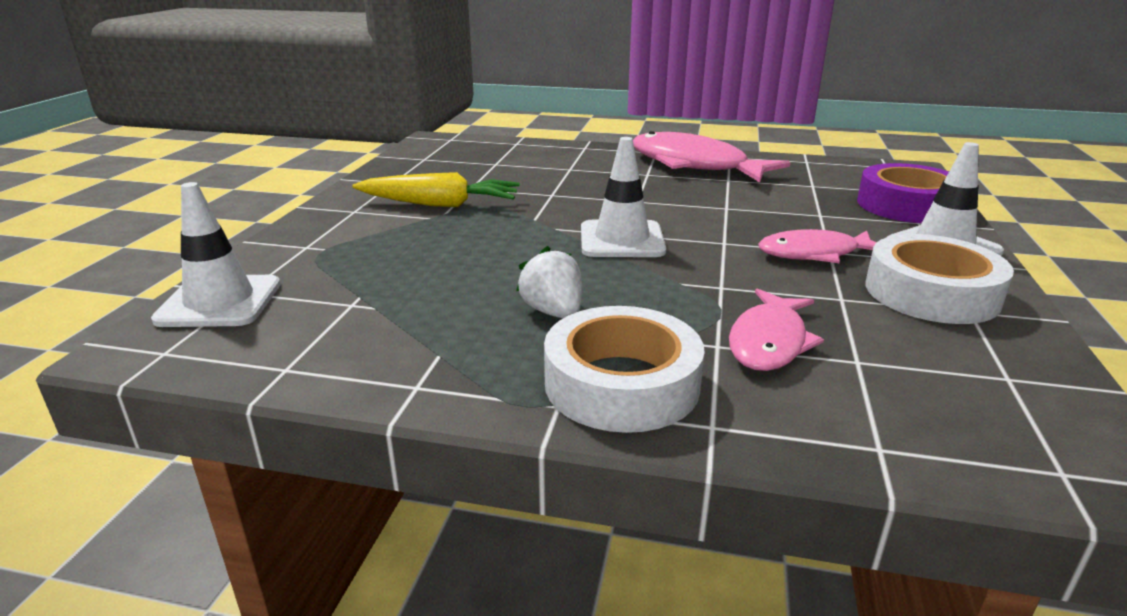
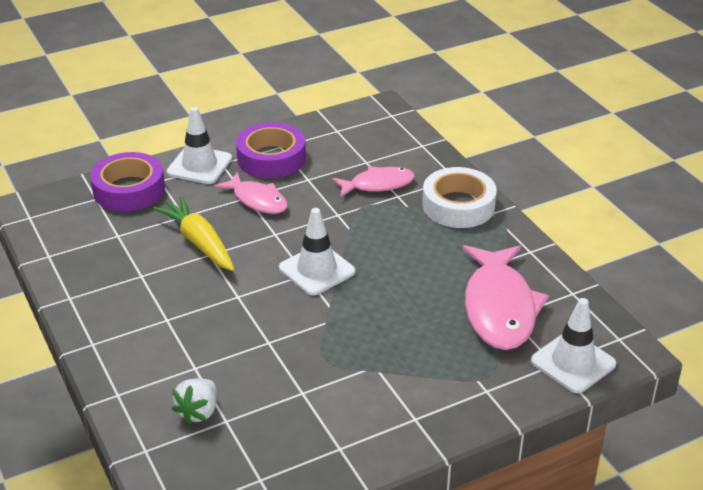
camera: 130 degrees left, 10 degrees up
(440, 204) = (353, 383): yellow carrot -> yellow carrot (199, 242)
(553, 312) = (430, 249): white strawberry -> white strawberry (198, 412)
(694, 165) = (117, 305): pink fish -> pink fish (499, 308)
(931, 293) = (271, 158): white tape -> purple tape

